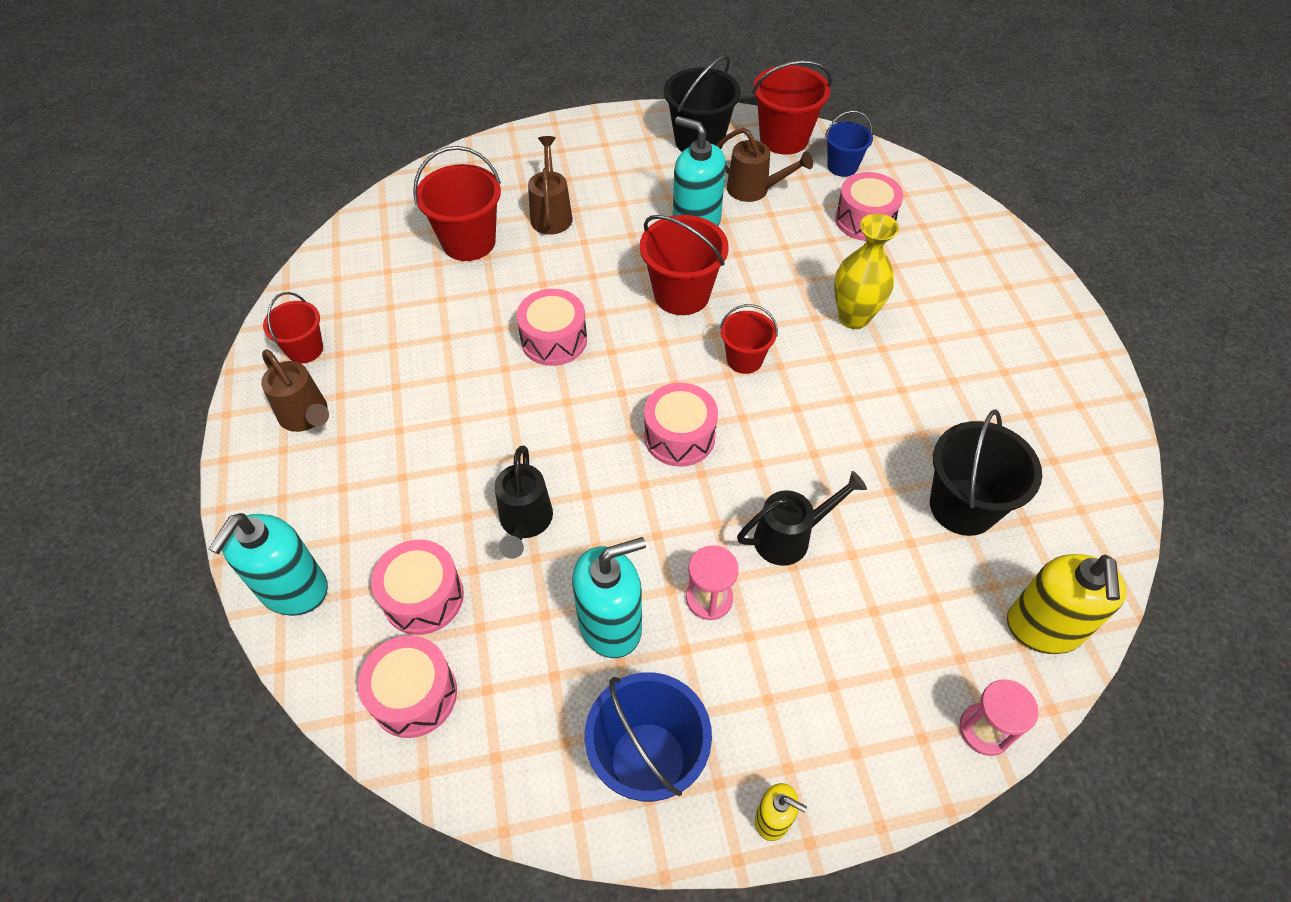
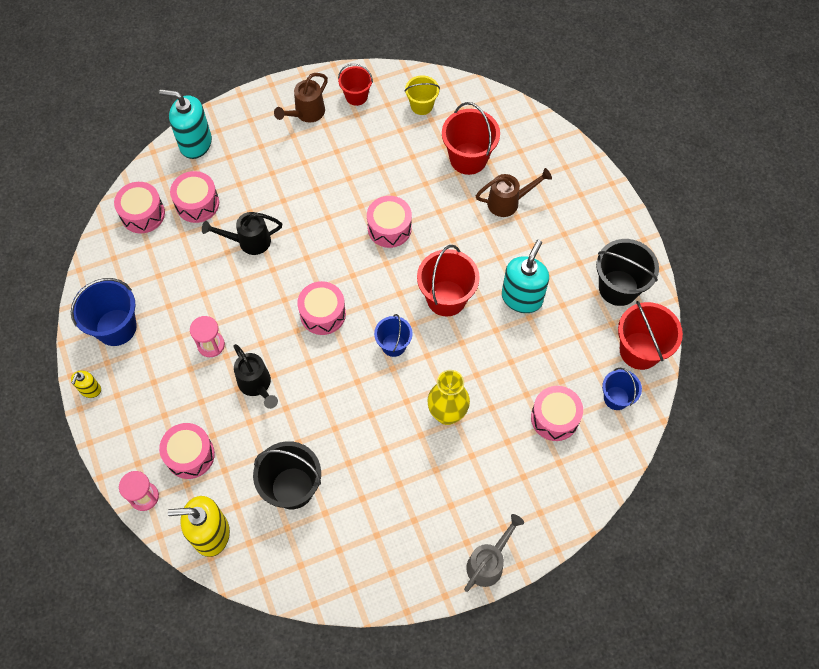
camera: 80 degrees right, 10 degrees up
(358, 277) = (421, 105): none -> yellow bucket
(610, 625) = (190, 297): turquoise soap dispenser -> none
(744, 359) = (393, 345): red bucket -> blue bucket
(754, 190) = (569, 334): brown watering can -> none
(908, 648) = (190, 455): none -> pink drum
(1056, 307) = (488, 563): none -> grey watering can

